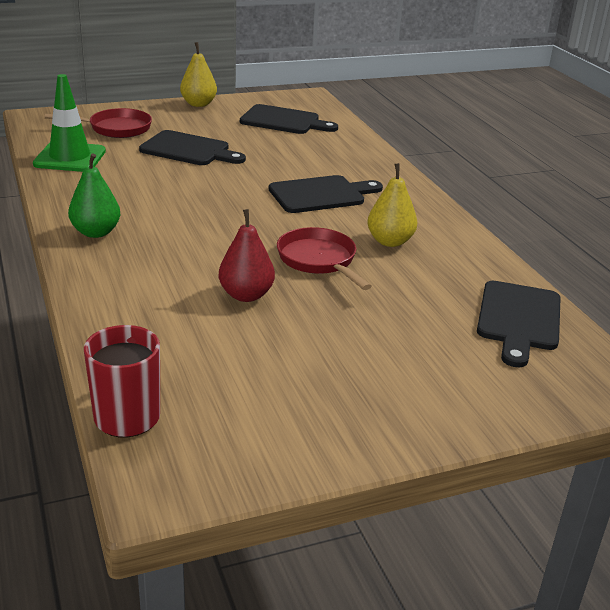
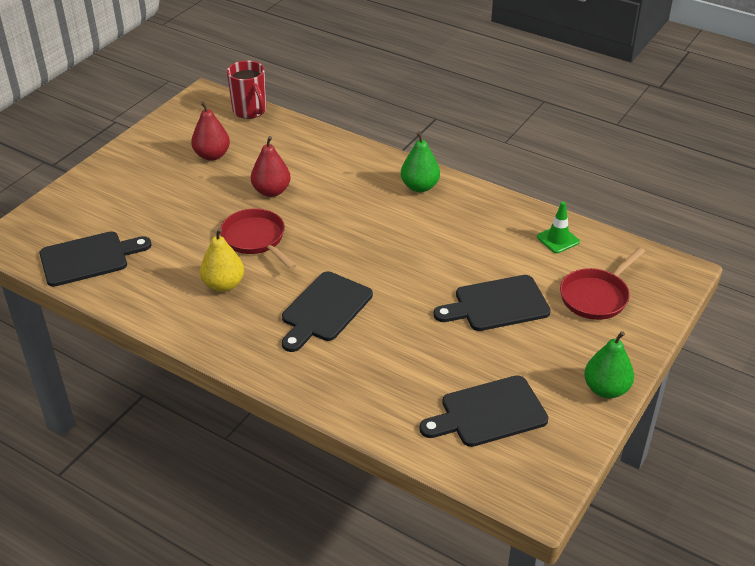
camera: 145 degrees right, 10 degrees up
(70, 158) = (558, 239): green traffic cone -> green traffic cone, size x0.57
(198, 104) = (606, 389): yellow pear -> green pear
(264, 371) = (212, 155): none -> red pear
(319, 260) = (256, 239): red pan -> red pan turned 150 degrees counterclockwise
(518, 319) = (89, 258): black cutting board -> black cutting board turned 90 degrees clockwise

